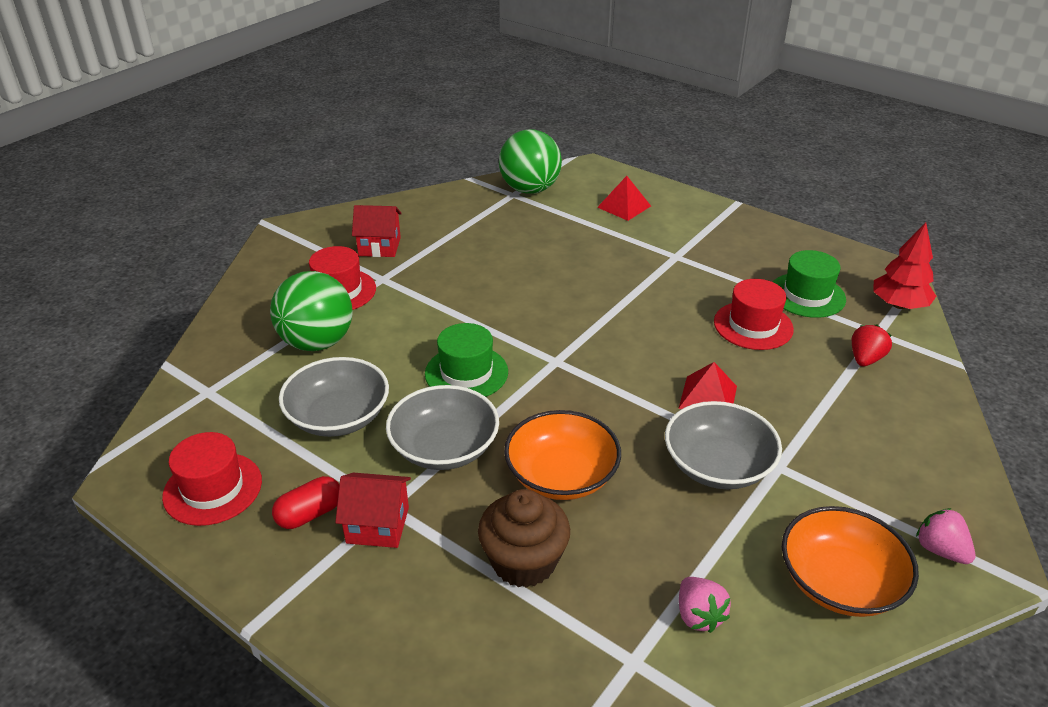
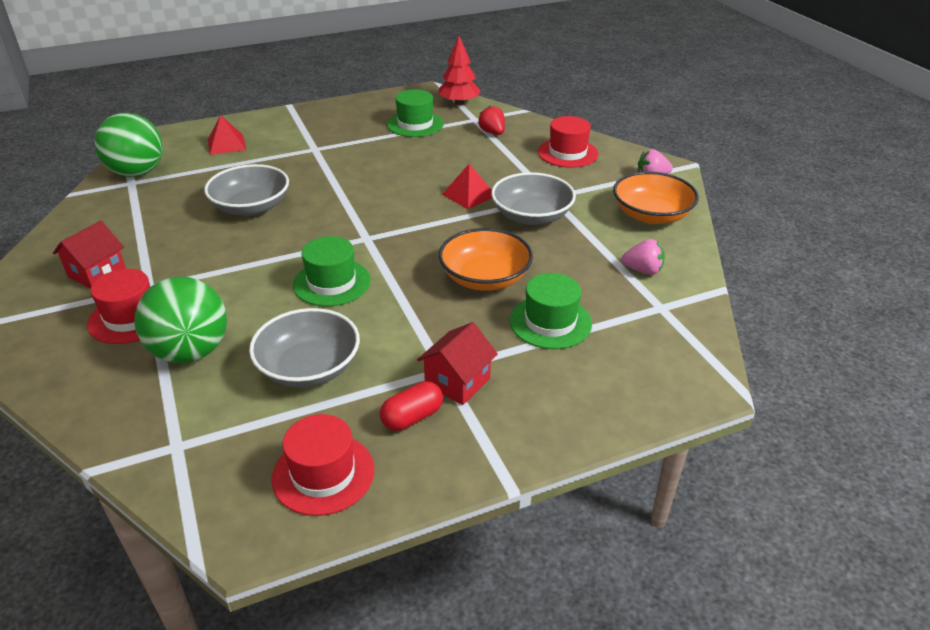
camera: 60 degrees left, 0 degrees up
(310, 514) = (412, 417): red capsule -> red capsule turned 60 degrees clockwise
(444, 447) = (405, 321): grey bowl -> grey bowl (251, 207)
(524, 561) = (550, 322): brown cupcake -> green hat
(753, 325) = (421, 152): red hat -> red hat (567, 153)

